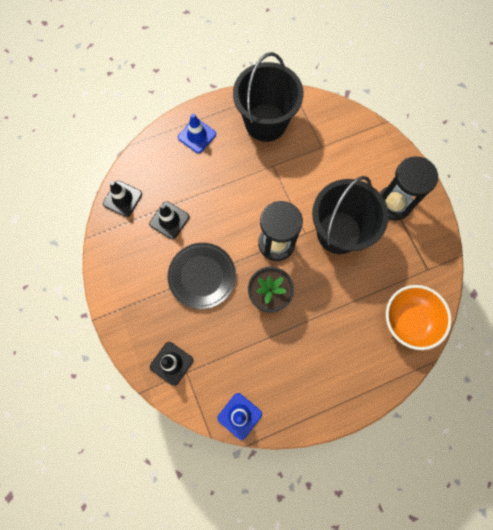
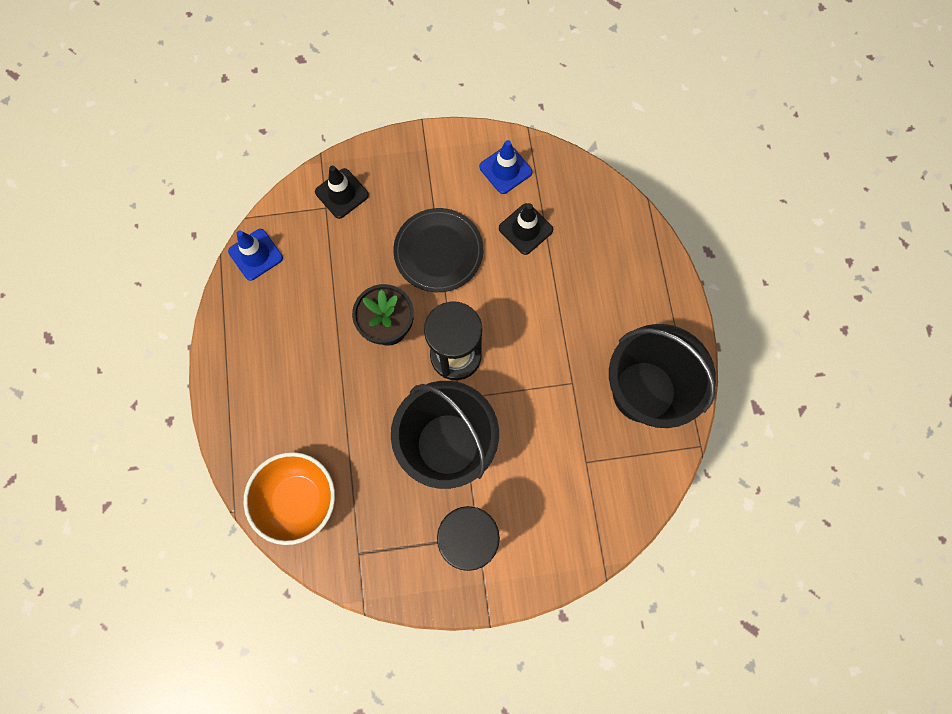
camera: 105 degrees right, 0 degrees up
(122, 199) = (571, 179): black traffic cone -> none
(197, 136) = (643, 291): blue traffic cone -> blue traffic cone (505, 169)

